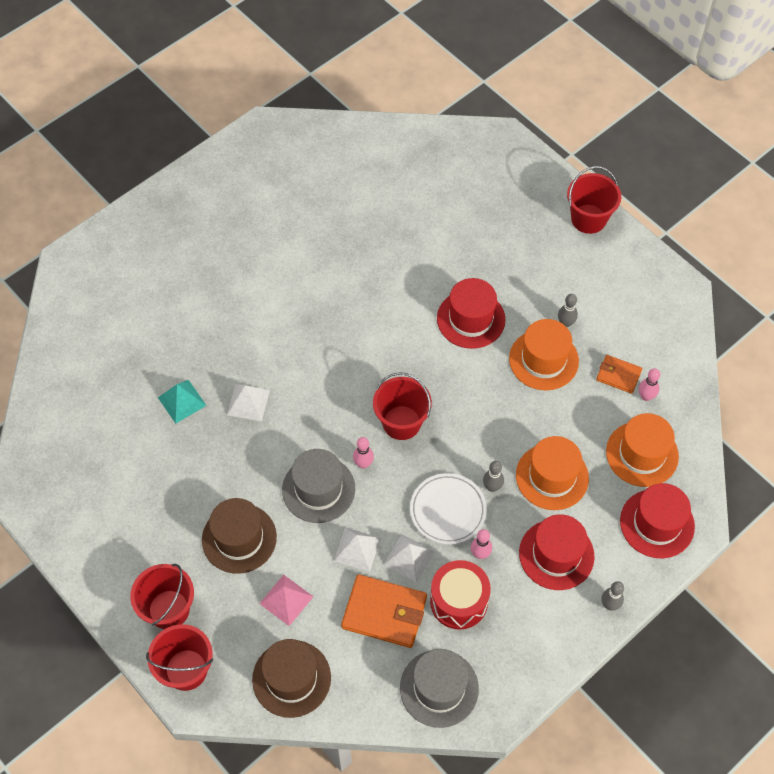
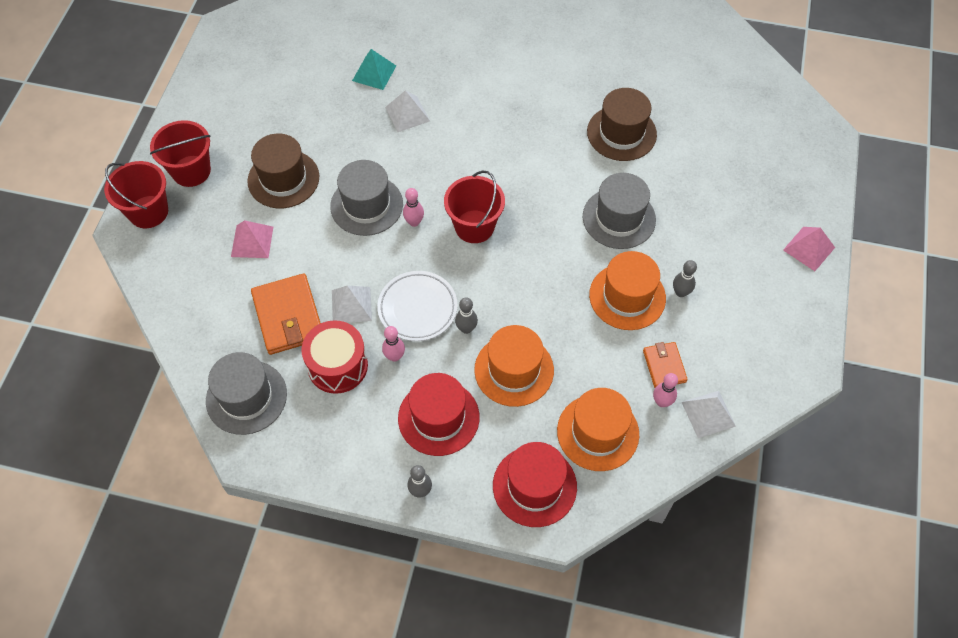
camera: 55 degrees right, 0 degrees up
(291, 678) = (186, 285): brown hat -> brown hat (621, 133)
(357, 549) = (332, 263): white pyramid -> white pyramid (708, 414)
(471, 319) = (619, 218): red hat -> grey hat
(588, 219) = (809, 248): red bucket -> pink pyramid

